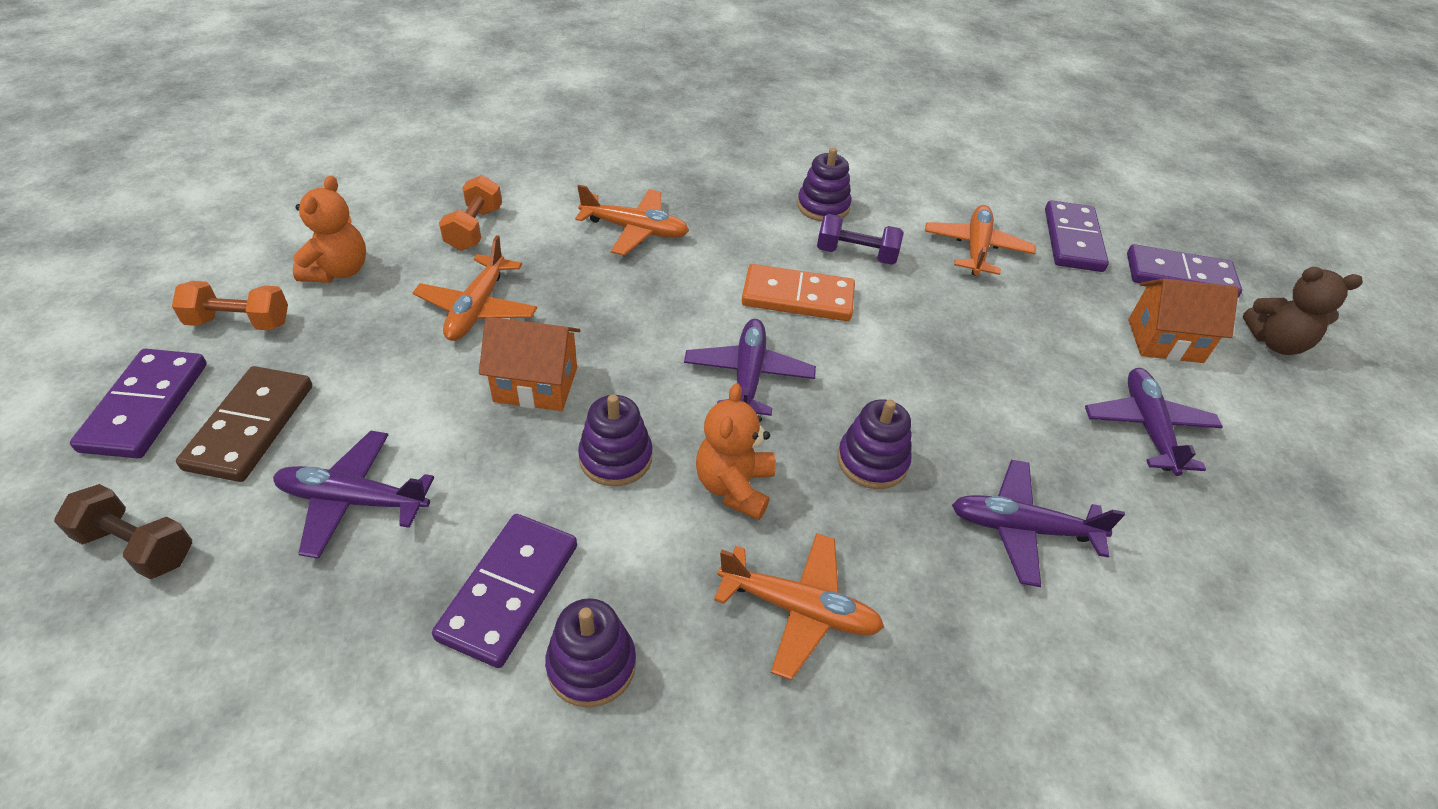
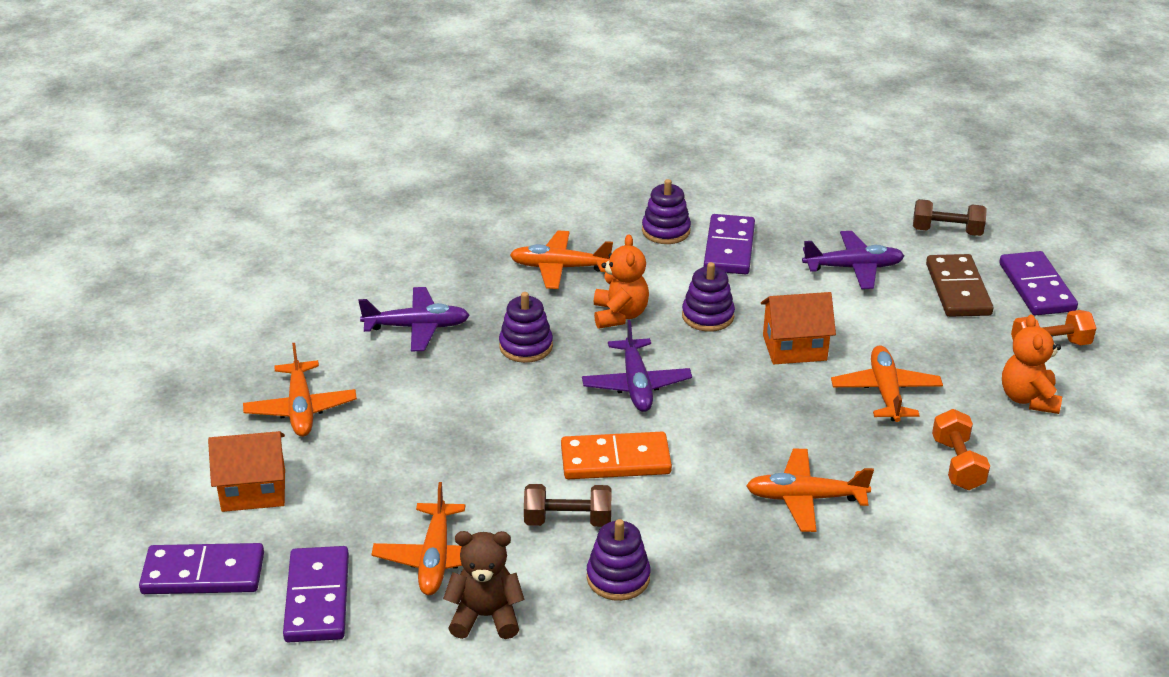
camera: 170 degrees right, 10 degrees down
(856, 255) = (567, 520): purple dumbbell -> brown dumbbell
(1147, 427) = (301, 409): purple plane -> orange plane
(1275, 343) = (135, 512): brown teddy bear -> brown teddy bear (485, 616)

